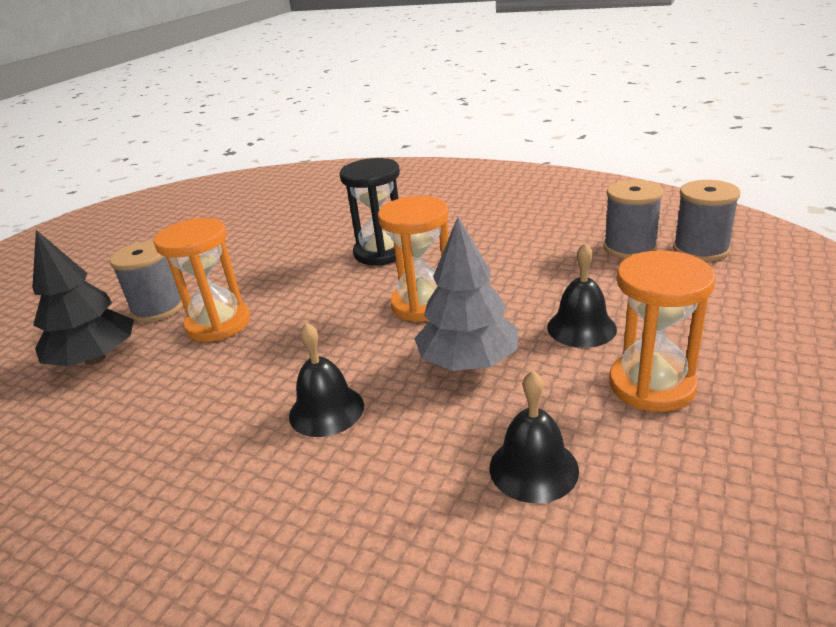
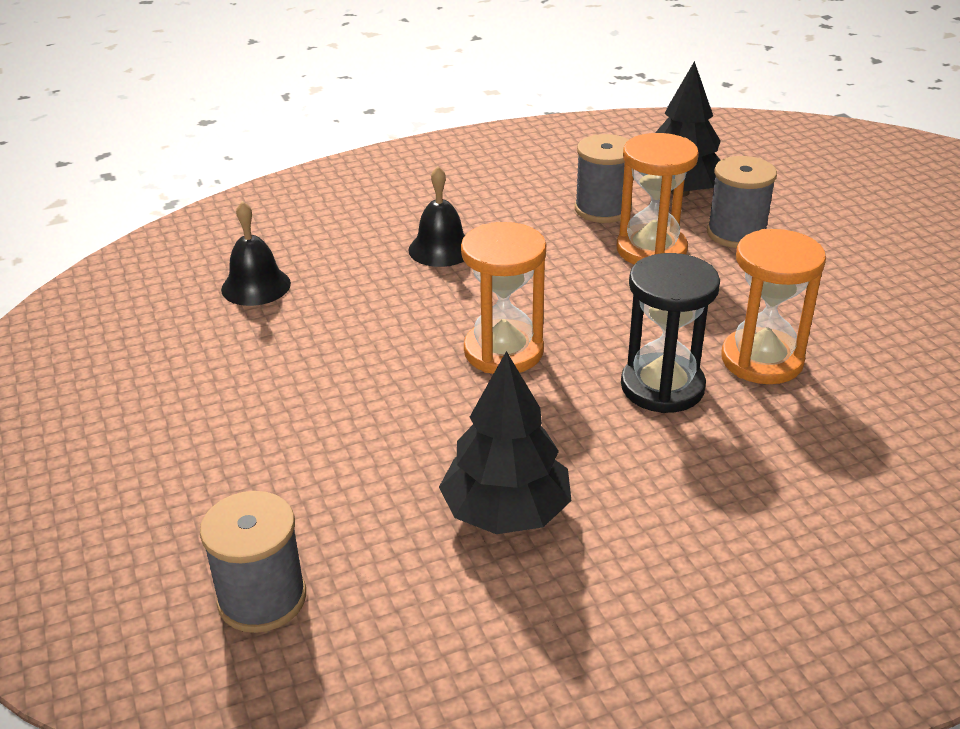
camera: 130 degrees right, 5 degrees up
(468, 362) = (384, 324): grey tree -> none
(539, 237) = (506, 512): none -> black tree
(581, 327) = (317, 401): black bell -> none
(629, 247) = (363, 553): grey spool -> grey spool (602, 209)
(651, 385) = (211, 376): orange hourglass -> orange hourglass (762, 360)

